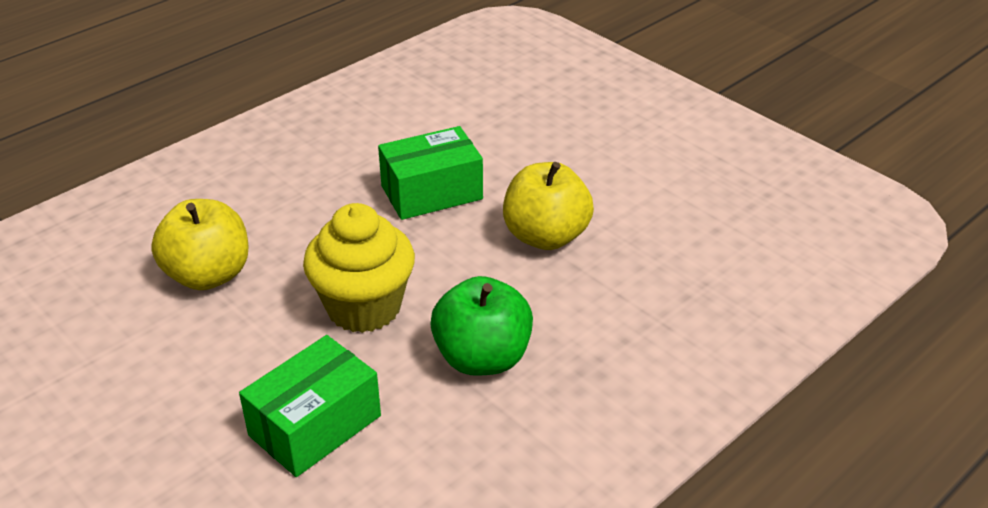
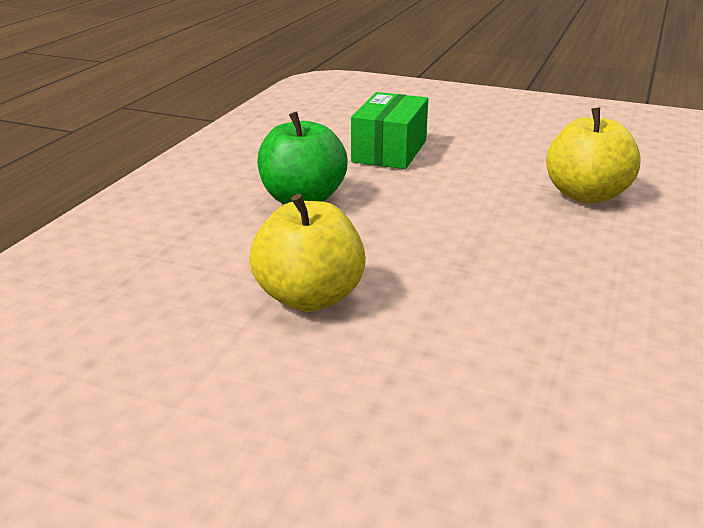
camera: 155 degrees right, 10 degrees down
(364, 307) = (432, 205): yellow cupcake -> none
(431, 192) = (484, 309): green box -> none

